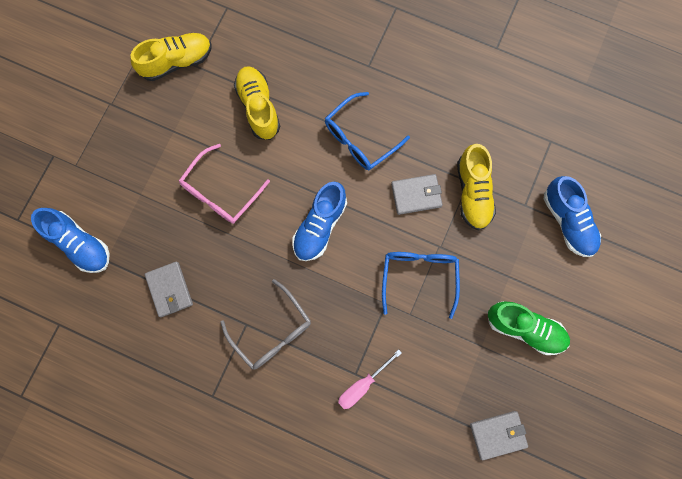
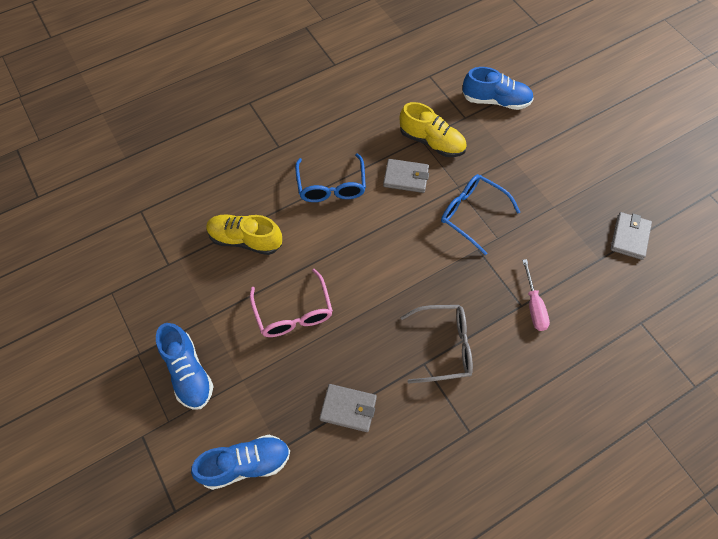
camera: 55 degrees left, 15 degrees down
(176, 62) = (151, 276): yellow shoe -> none
(320, 226) = (380, 256): blue shoe -> blue shoe (188, 372)
(416, 195) = (406, 177): grey wallet -> grey wallet turned 75 degrees clockwise
(525, 328) = (558, 172): green shoe -> none

